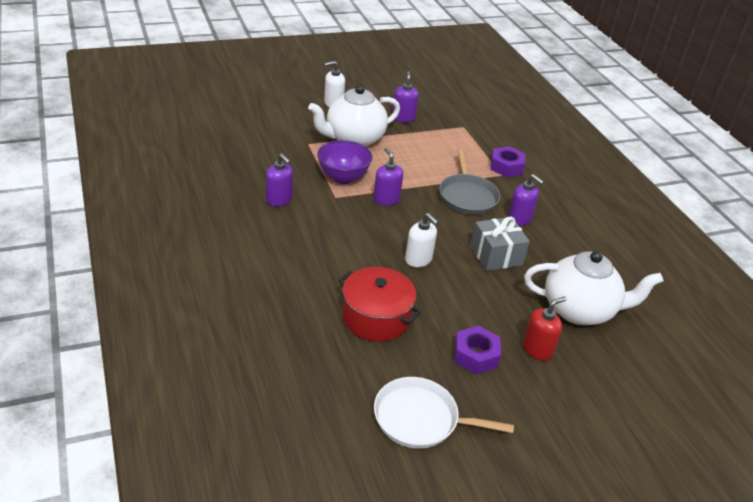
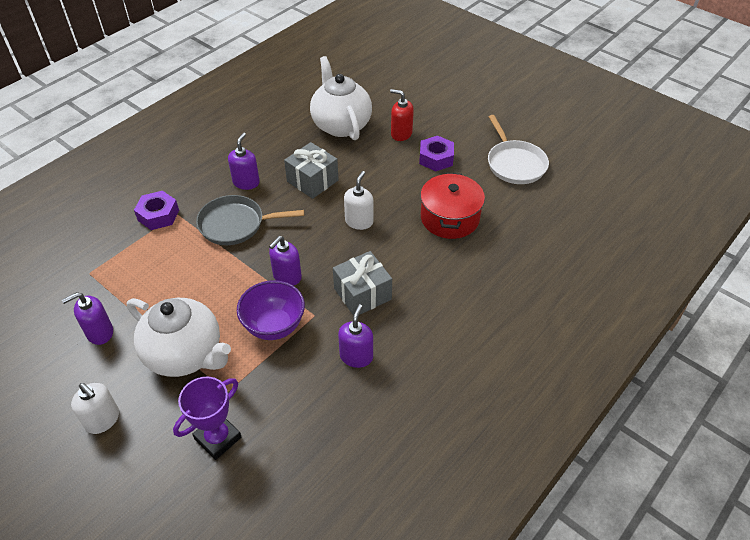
camera: 115 degrees left, 10 degrees up
(278, 131) = (218, 438): none -> purple trophy
(333, 226) = (362, 294): none -> grey gift
(467, 196) = (235, 224): grey pan -> grey pan turned 150 degrees counterclockwise

